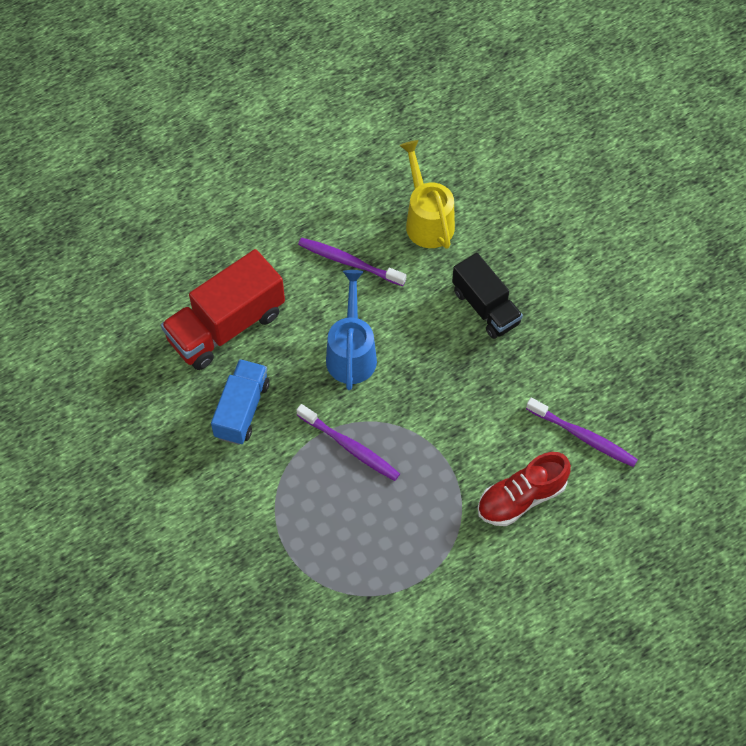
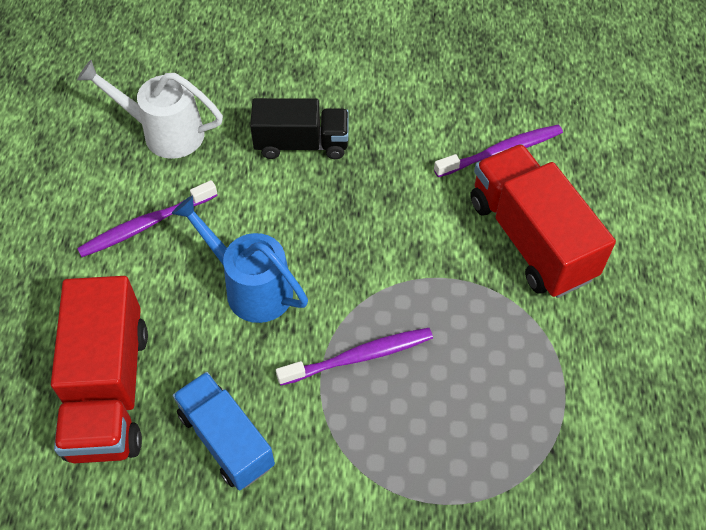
camera: 55 degrees left, 5 degrees down
(427, 220) = (164, 132): yellow watering can -> white watering can
(521, 498) = (531, 239): red shoe -> red truck

